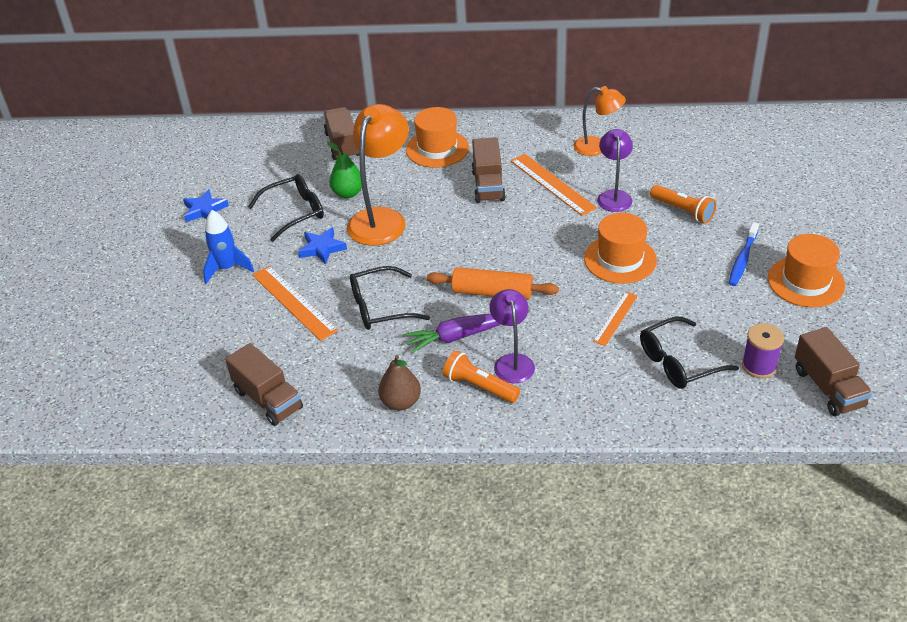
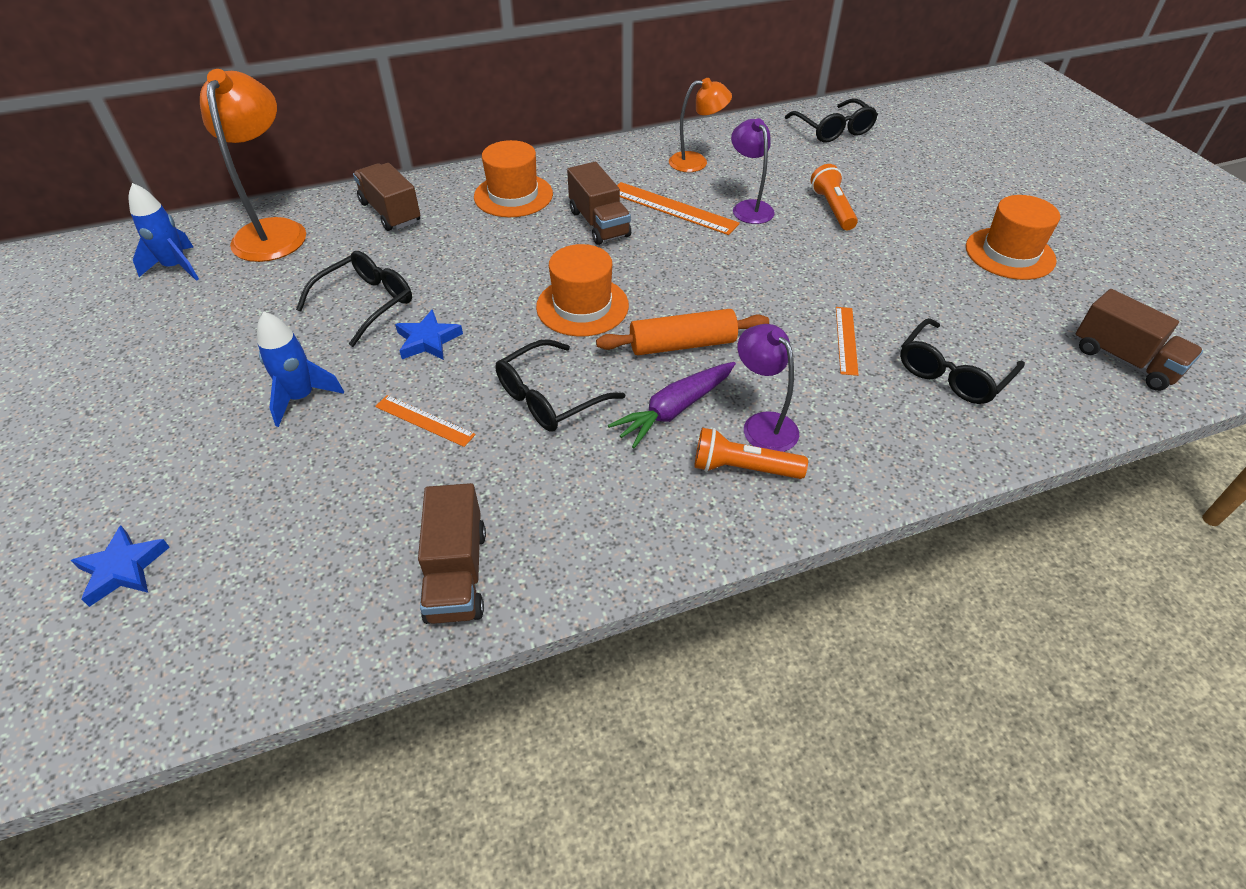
camera: 25 degrees left, 5 degrees up
(186, 159) = (176, 267): none -> blue rocket
(204, 210) = (232, 327): blue star -> blue star (123, 569)
(268, 399) = (456, 574): brown truck -> brown truck turned 60 degrees clockwise
(294, 302) = (424, 420): orange ruler -> orange ruler, size x0.61
(348, 193) = (427, 266): green pear -> none
(382, 219) = (489, 287): orange lamp -> orange lamp (274, 231)
(401, 402) = (653, 521): brown pear -> none
(620, 259) = (803, 273): orange hat -> orange hat (582, 306)
(683, 211) = (832, 208): orange flashlight -> orange flashlight turned 120 degrees counterclockwise
(737, 139) = (833, 130): none -> black glasses
(742, 259) = (930, 244): blue toothbrush -> none
(759, 366) = (1038, 355): purple spool -> none

